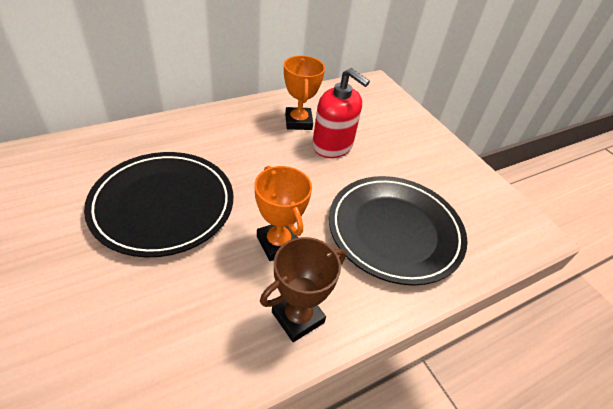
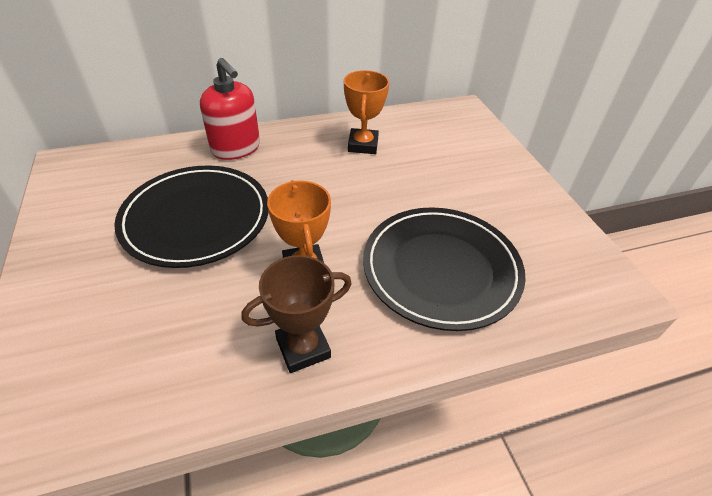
camera: 15 degrees right, 0 degrees up
(332, 146) = (394, 172): red soap dispenser -> red soap dispenser (236, 148)

